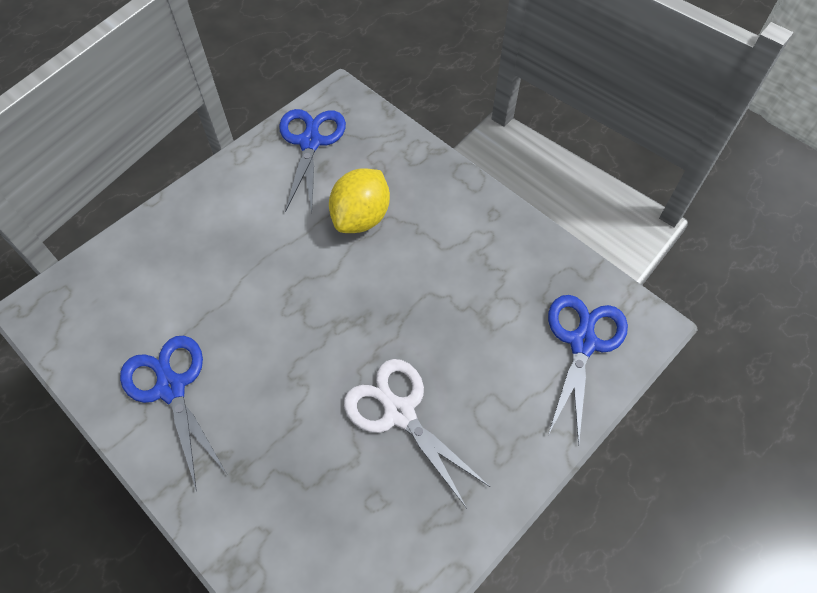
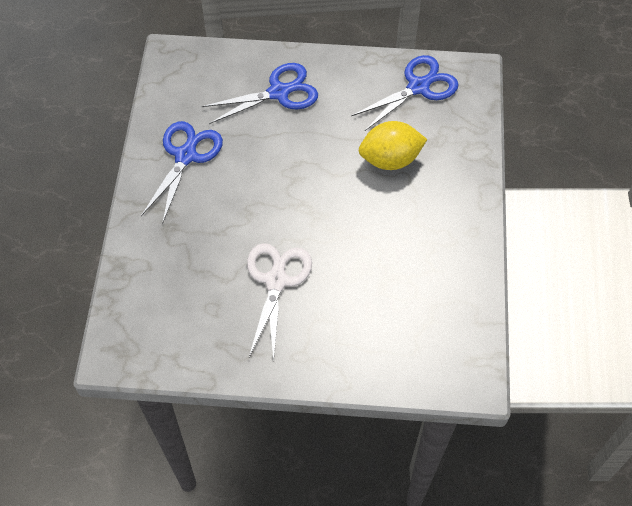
camera: 50 degrees right, 0 degrees up
(582, 343) = (422, 351): blue scissors -> blue scissors (278, 92)

